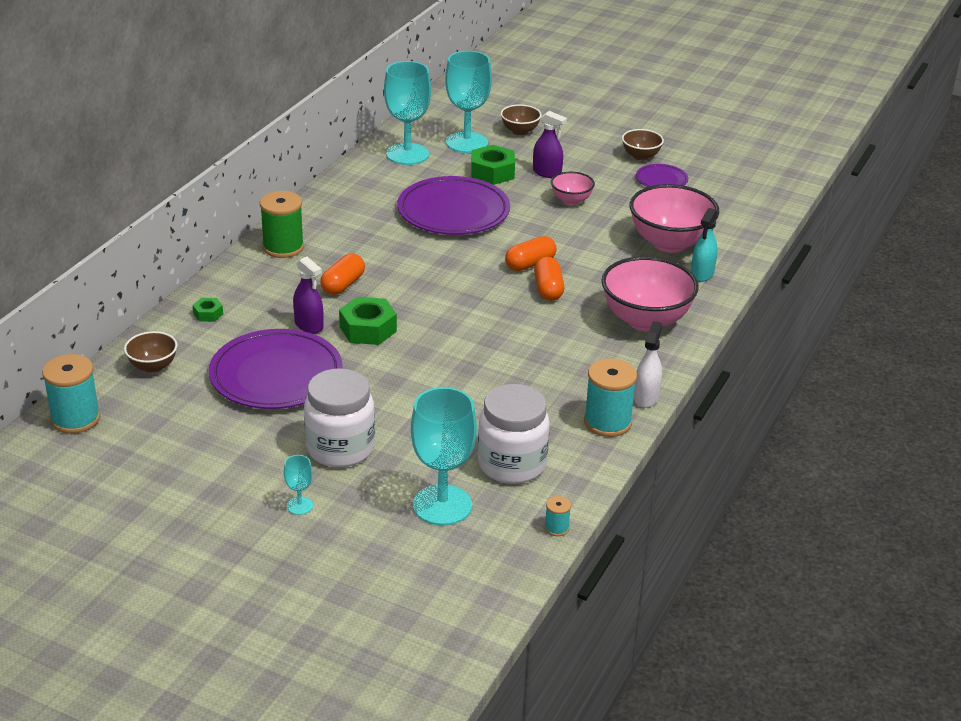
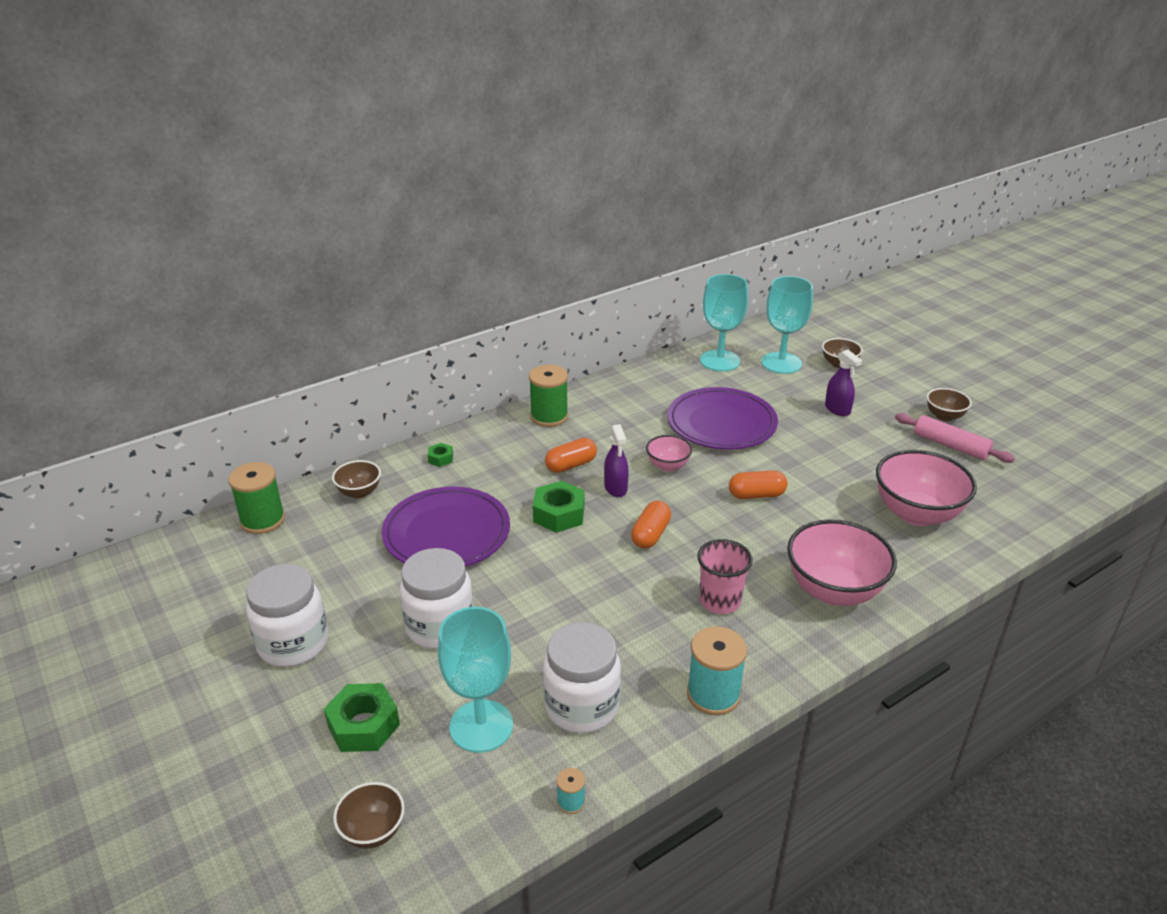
camera: 30 degrees right, 0 degrees up
(75, 419) = (262, 520): turquoise spool -> green spool
(216, 505) = (293, 644): none -> white jar
(299, 506) = (358, 673): turquoise goblet -> none
(309, 325) = (512, 494): purple spray bottle -> purple spray bottle (615, 488)
(419, 602) = (373, 831): none -> brown bowl
(492, 172) = (785, 396): green nut -> green nut (363, 725)
(548, 289) = (756, 526): orange capsule -> orange capsule (650, 534)
(562, 355) = (720, 601): none -> pink cup
(571, 200) = (842, 442): pink bowl -> pink bowl (668, 466)
(646, 397) = (774, 680): white spray bottle -> none
(661, 180) = (950, 445): purple plate -> pink rolling pin
(702, 274) = (930, 558): turquoise spray bottle -> none

